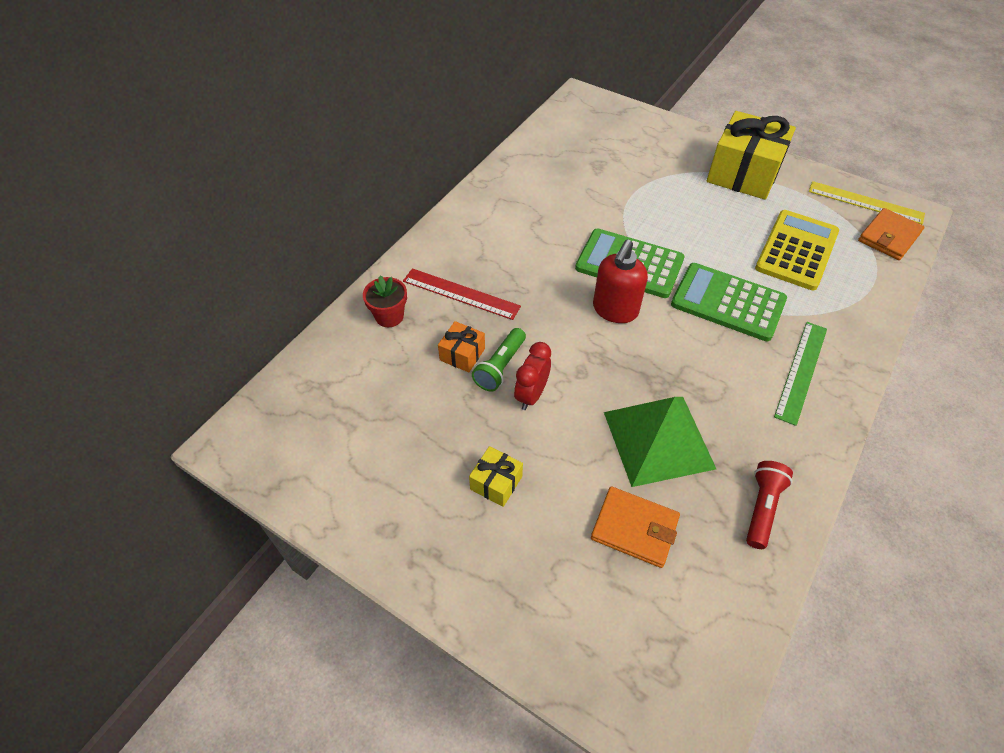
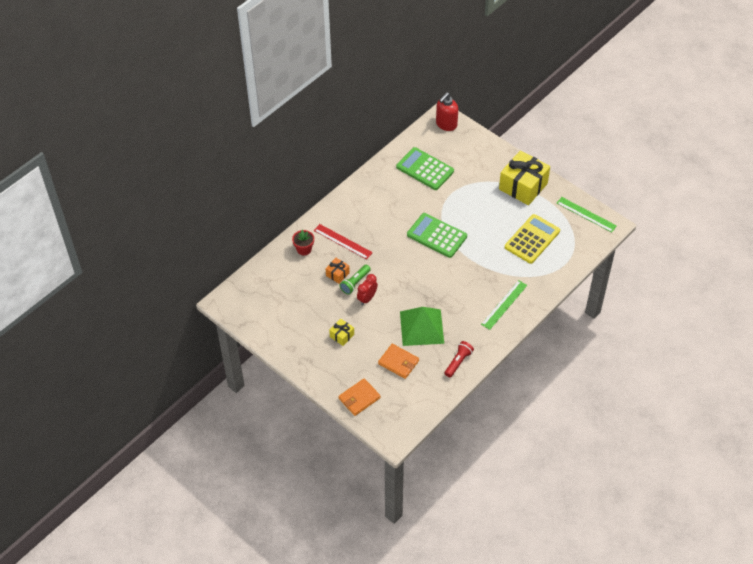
camera: 10 degrees right, 0 degrees up
(615, 310) = (421, 261): red soap dispenser -> red soap dispenser (446, 124)
(728, 302) = (481, 264): green calculator -> green calculator (425, 169)
(865, 202) = (586, 214): yellow ruler -> green ruler
(889, 237) = (588, 238): orange wallet -> orange wallet (359, 398)

